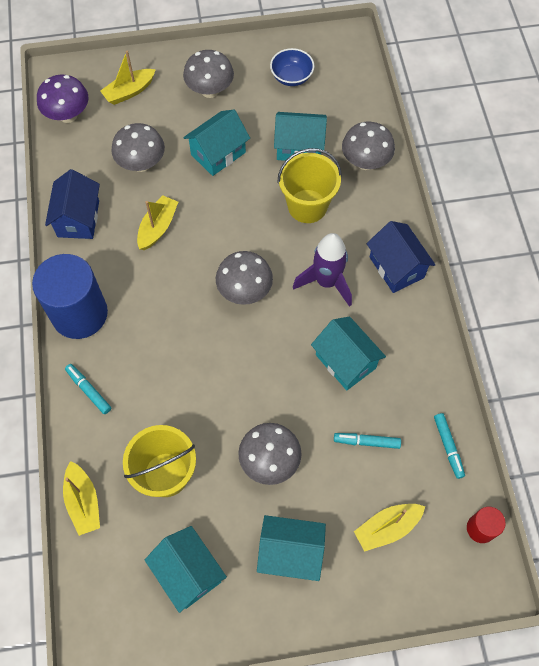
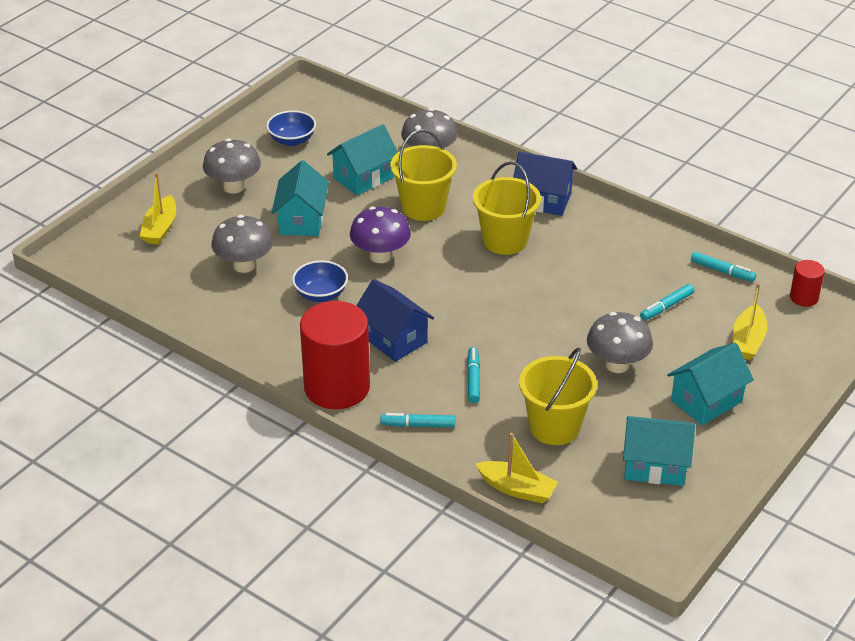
camera: 45 degrees left, 25 degrees down
(68, 115) = (125, 276): purple mushroom -> purple mushroom (380, 256)
(78, 219) = (241, 332): blue house -> blue house (393, 339)
(79, 314) = (337, 387): blue cylinder -> red cylinder
(158, 227) = (321, 294): yellow boat -> blue bowl
(165, 384) = (473, 379): none -> turquoise marker
(245, 291) = (451, 285): grey mushroom -> none
(326, 282) = (505, 240): purple rocket -> yellow bucket
(345, 361) = (586, 274): turquoise house -> none

